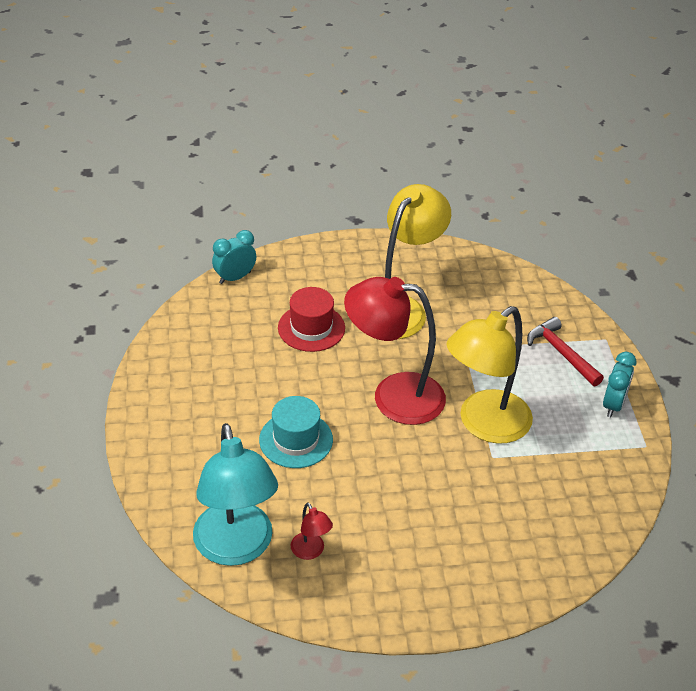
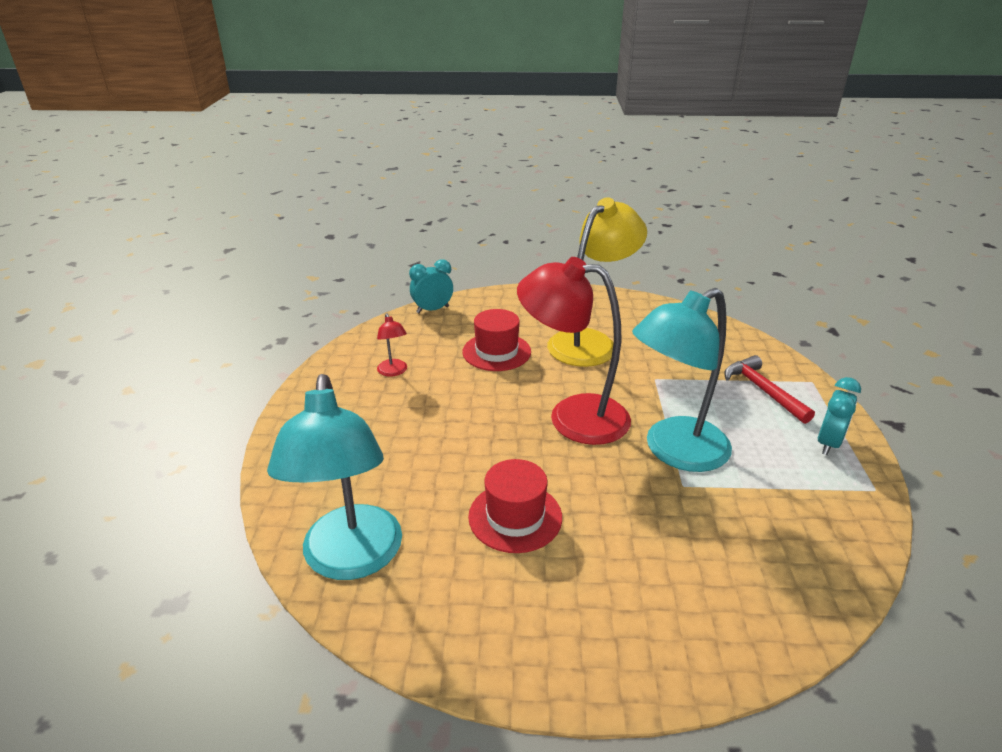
camera: 10 degrees right, 10 degrees down
(296, 440) = (455, 449): turquoise hat -> none
(311, 551) = (442, 573): red lamp -> red lamp (393, 372)
(359, 499) = (515, 517): none -> red hat
(484, 425) = (674, 451): yellow lamp -> turquoise lamp

